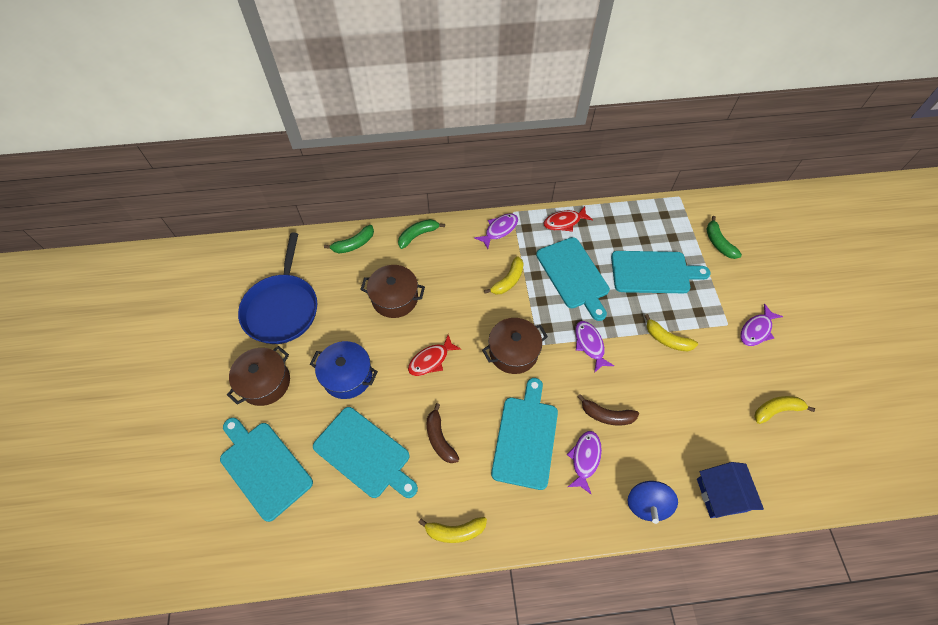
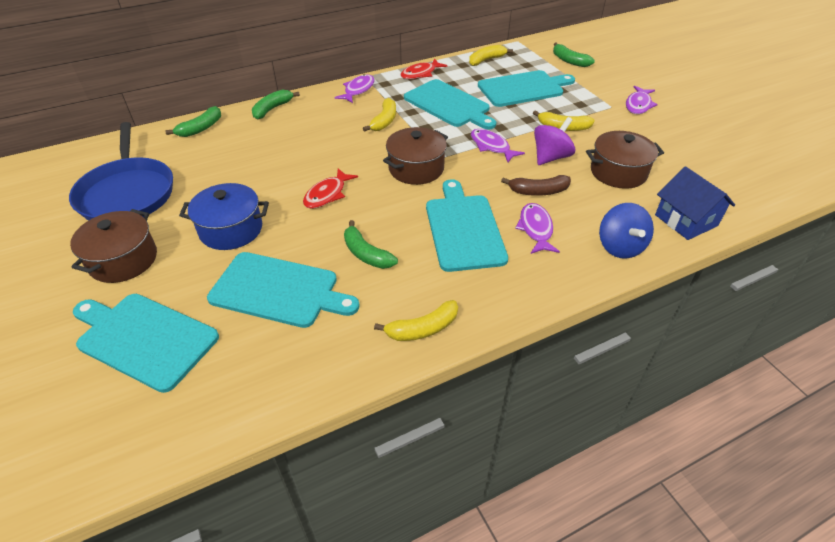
camera: 20 degrees left, 15 degrees down
(395, 298) = (265, 157): brown pot -> brown pot (618, 172)
(439, 438) = (366, 254): brown banana -> green banana
(637, 376) = (550, 157): none -> purple spinning top
(776, 410) = (692, 150): yellow banana -> yellow banana (486, 60)

